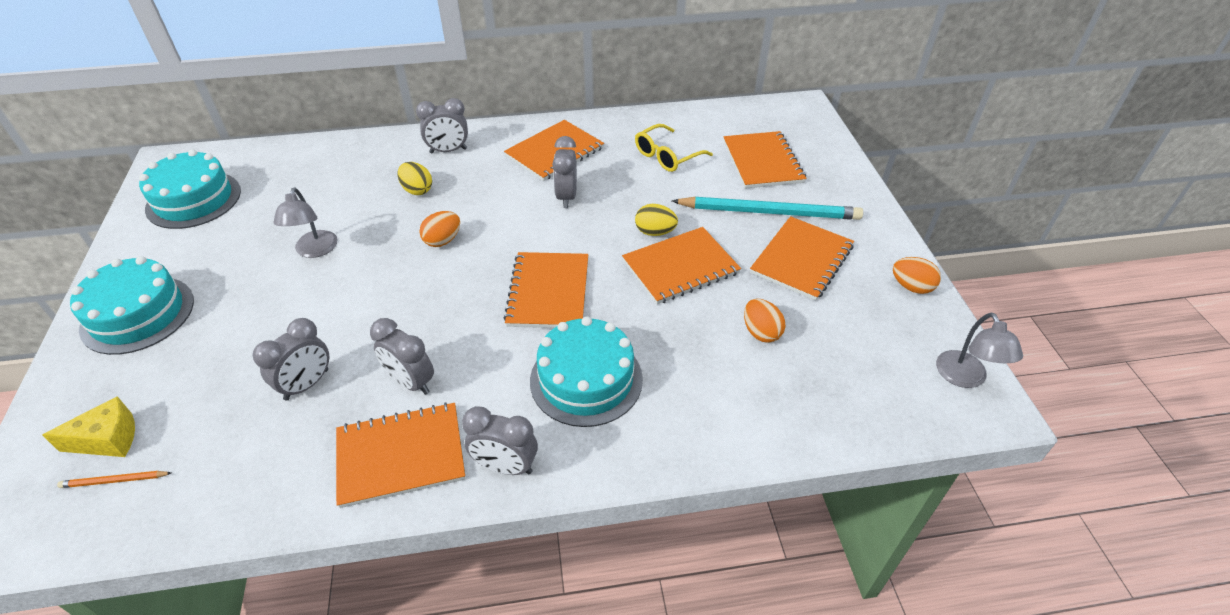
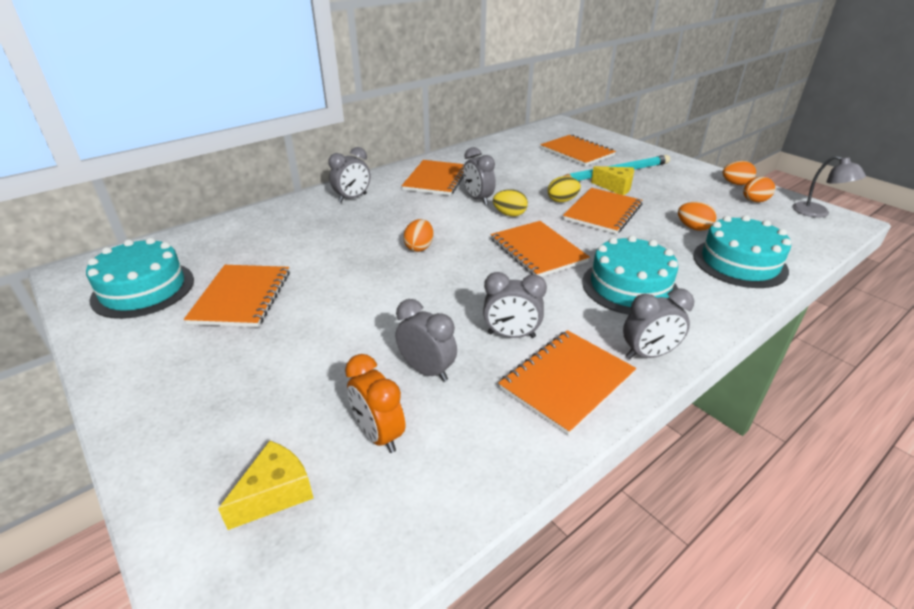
camera: 30 degrees left, 10 degrees down
(115, 481) = (327, 521): orange pencil -> none
(138, 314) = (185, 387): turquoise cake -> turquoise cake (739, 263)
(213, 427) = (379, 434): none -> orange clock
(307, 384) = (427, 370): grey clock -> grey clock turned 60 degrees counterclockwise
(314, 250) = (316, 285): grey lamp -> none
(417, 190) = (357, 225): yellow egg -> yellow egg (509, 214)
(667, 156) = (515, 163): yellow glasses -> none
(742, 235) = (615, 187): none -> yellow cheese
(802, 260) = (664, 189): orange notebook -> orange notebook (241, 297)
(898, 324) = (754, 201): none -> orange egg

